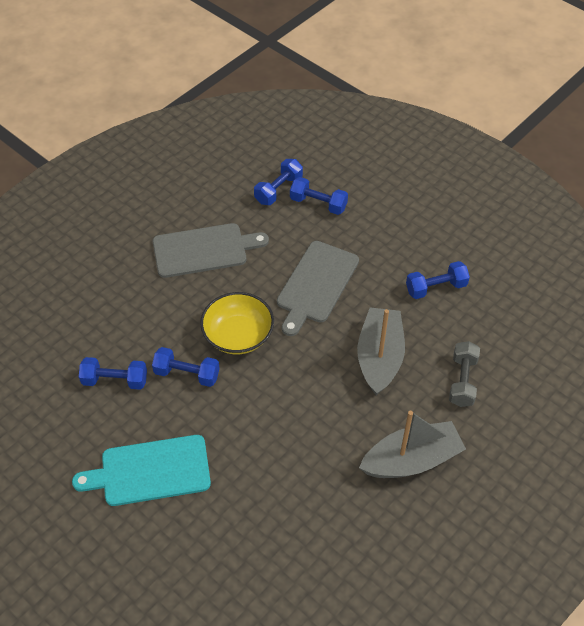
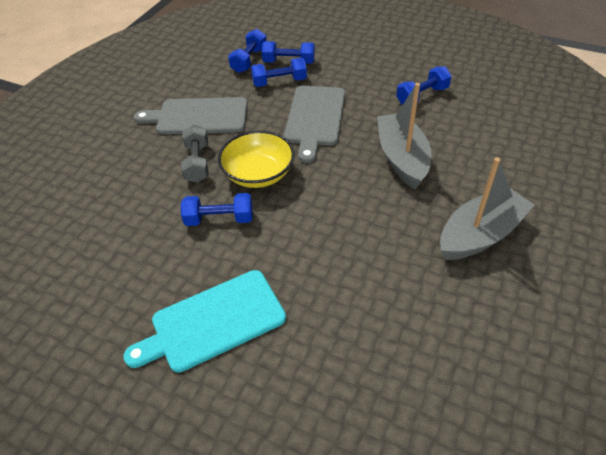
camera: 15 degrees left, 5 degrees down
(115, 380) = (144, 244): blue dumbbell -> blue dumbbell (279, 82)
(204, 250) = (198, 116): grey cutting board -> grey cutting board turned 150 degrees counterclockwise
(462, 381) = (487, 158): grey dumbbell -> grey dumbbell (197, 163)

